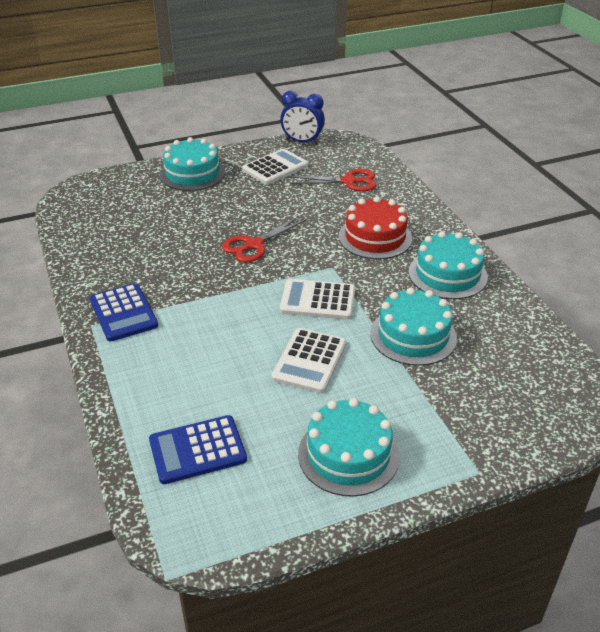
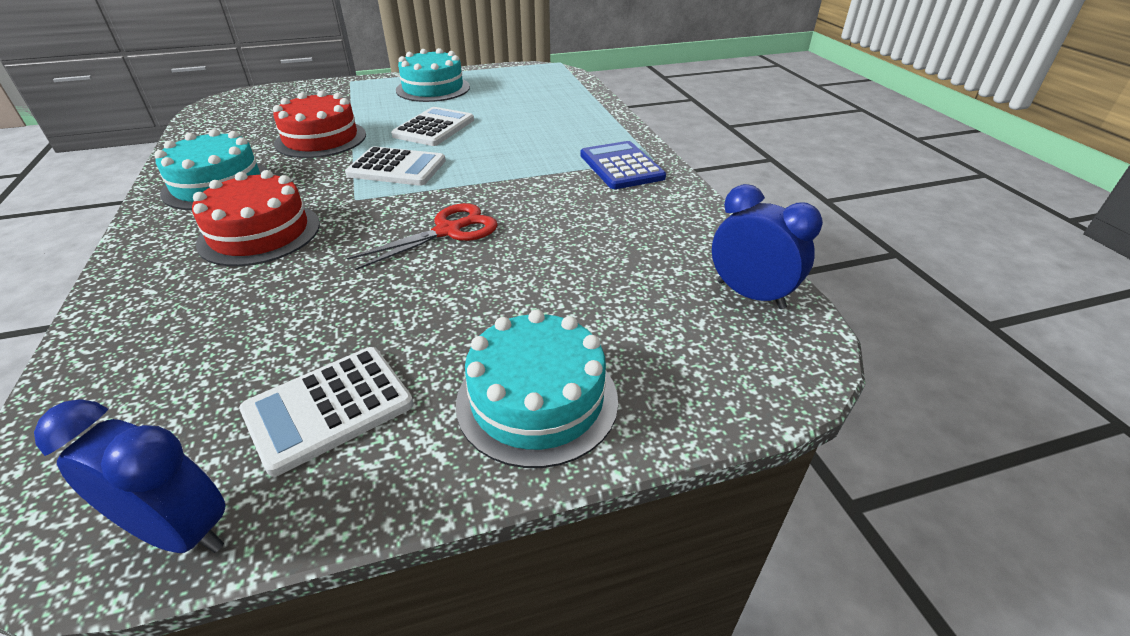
camera: 175 degrees left, 0 degrees up
(78, 216) = (750, 295): none -> blue clock
(197, 450) = (541, 93): blue calculator -> none
(348, 181) = (194, 350): red scissors -> none
(413, 335) = (321, 139): turquoise cake -> red cake

